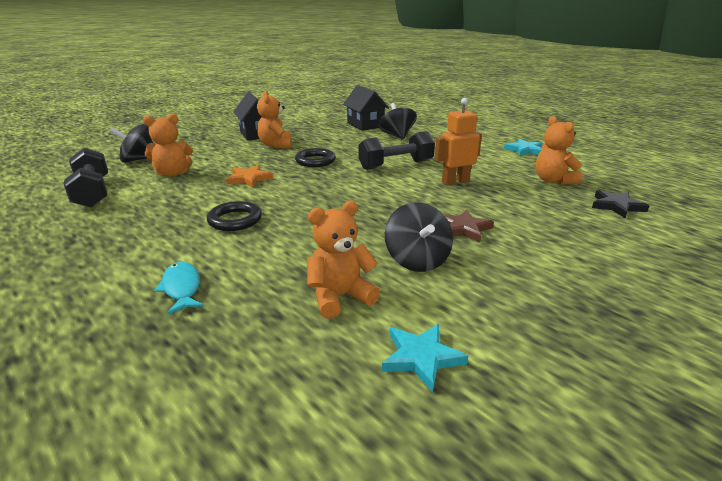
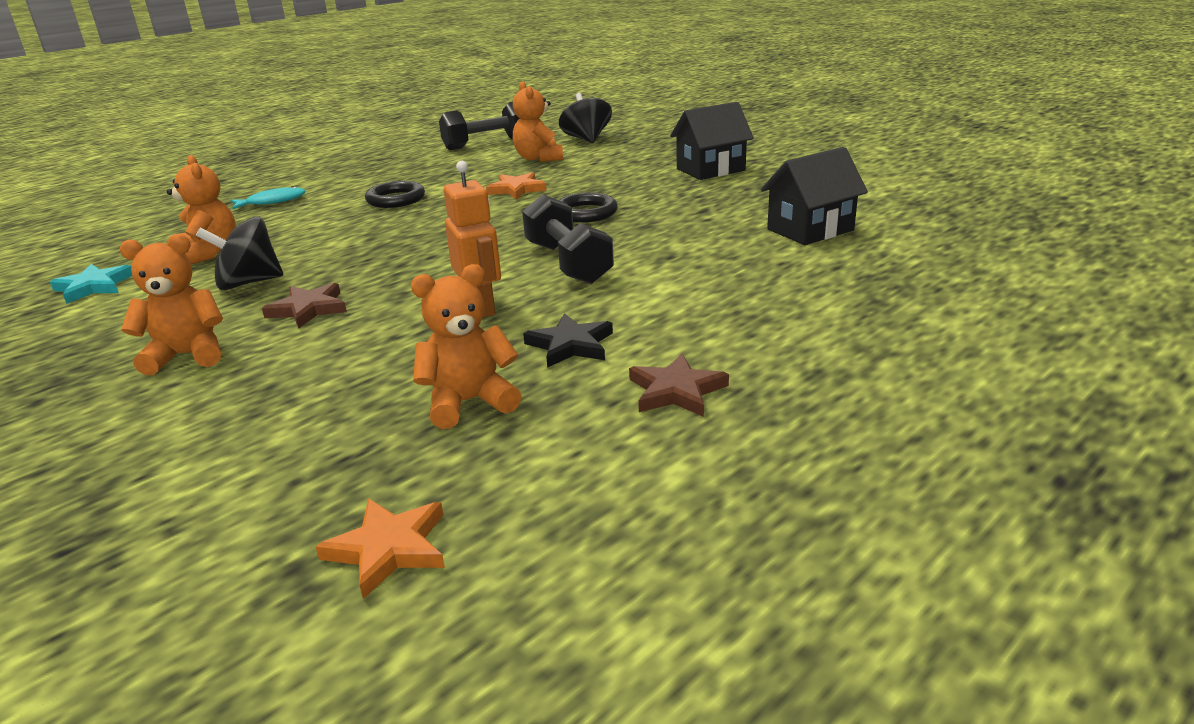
camera: 90 degrees right, 0 degrees up
(276, 145) = (658, 185): orange teddy bear -> orange teddy bear (187, 355)
(397, 136) = (742, 258): black spinning top -> none
(524, 150) = (676, 391): turquoise star -> brown star
(616, 206) = (316, 456): black star -> black star (571, 345)
(657, 188) = (388, 548): none -> orange star

